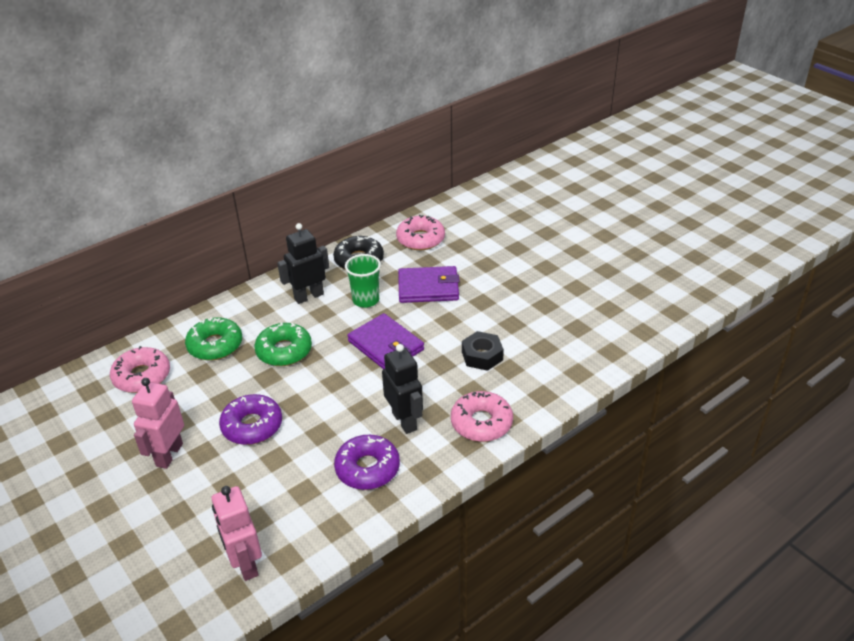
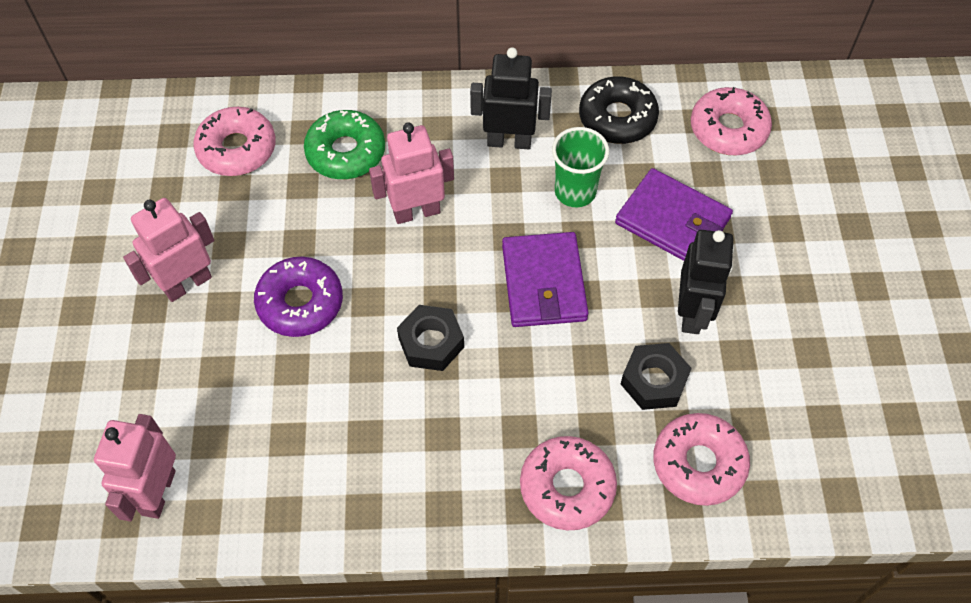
camera: 35 degrees right, 20 degrees up
(284, 351) = (416, 212): green donut -> pink robot
(348, 403) = (431, 342): none -> black nut
(367, 468) = (379, 457): purple donut -> none
(404, 421) = (476, 417): black robot -> black robot (692, 313)
(536, 376) = (698, 463): none -> pink donut

